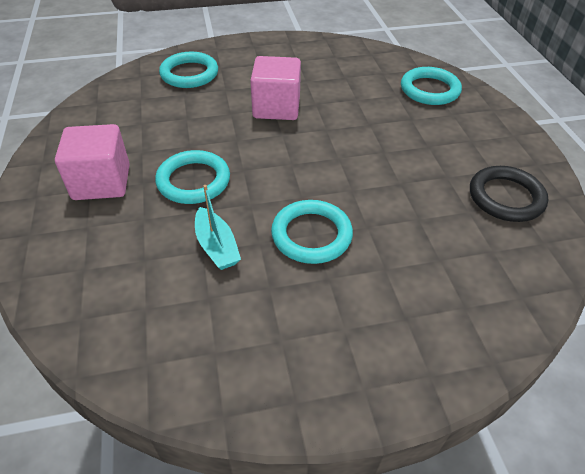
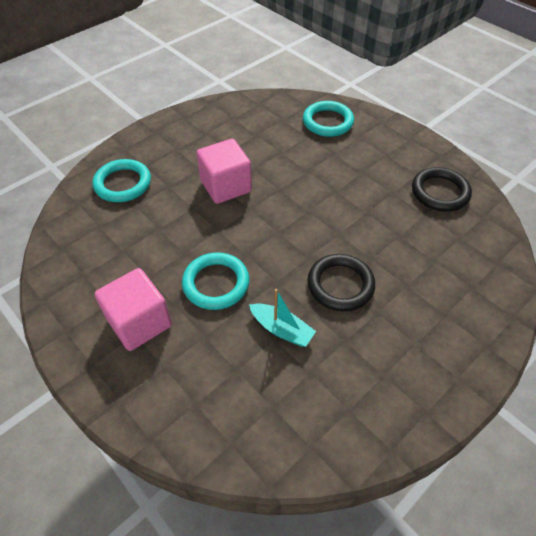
camera: 30 degrees left, 5 degrees up
(311, 235) = (340, 285): turquoise ring -> black ring

